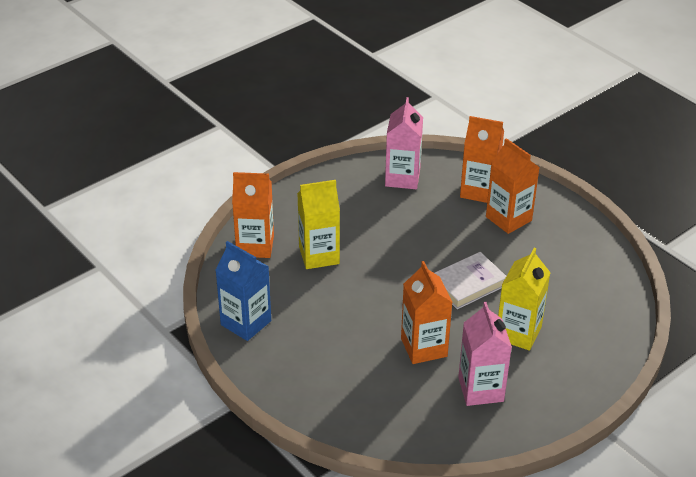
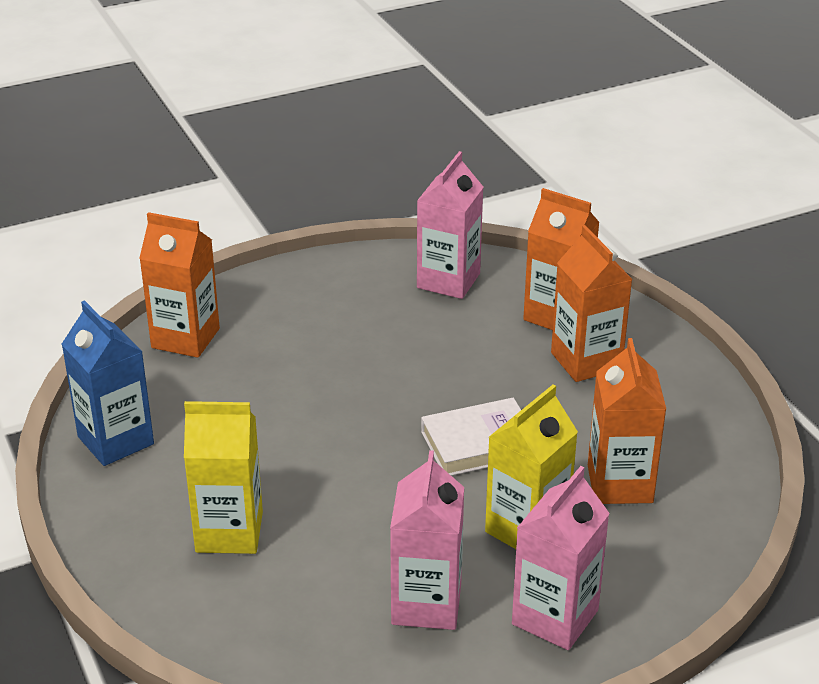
camera: 15 degrees right, 5 degrees down
(319, 255) = (271, 366): yellow carton -> yellow carton (229, 532)
(424, 347) = (365, 524): orange carton -> orange carton (620, 484)
(556, 383) = (555, 617): none -> pink carton

